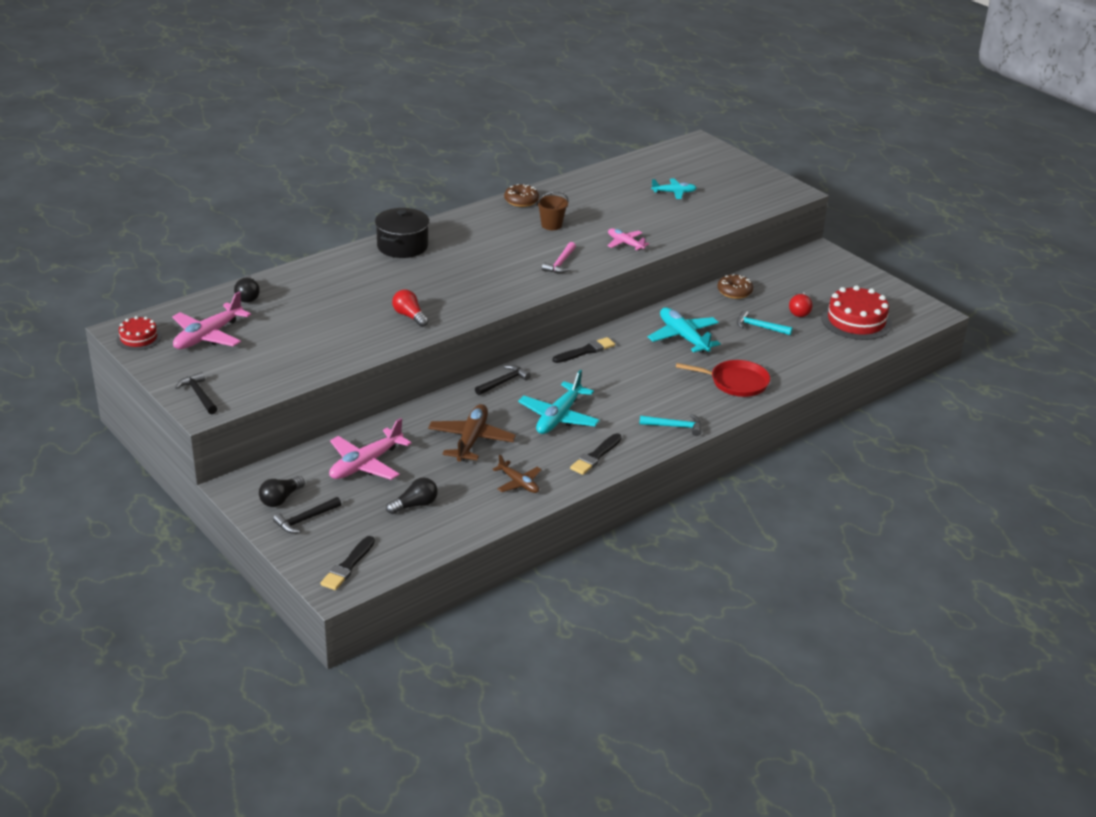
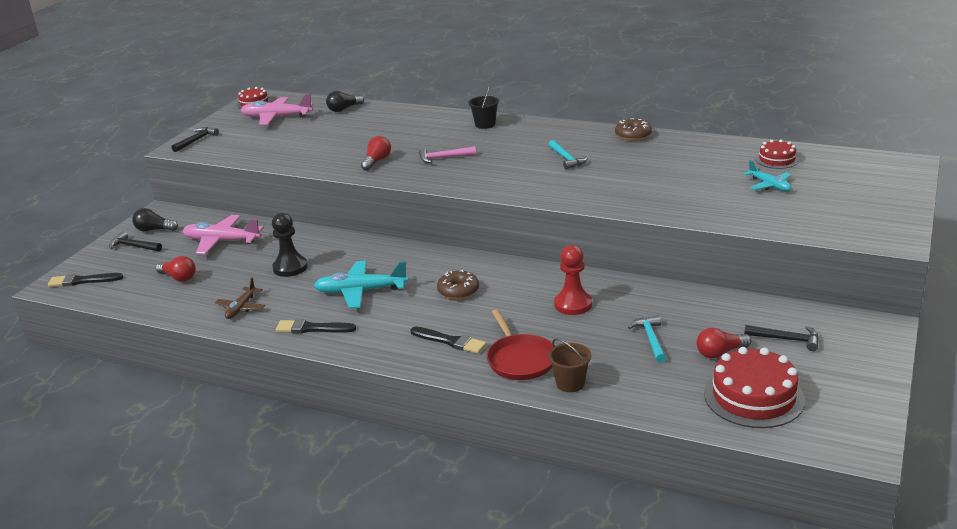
camera: 65 degrees right, 5 degrees down
(402, 246) = (485, 124): black pot -> black bucket
(415, 505) = (178, 277): black light bulb -> red light bulb
(471, 440) = (290, 267): brown plane -> black pawn
(503, 382) = (392, 250): black hammer -> black hammer (786, 339)
(551, 225) = (608, 159): brown bucket -> brown bucket (570, 383)
(561, 263) = (543, 183): pink hammer -> pink hammer (444, 158)
(585, 351) = (486, 267): black brush -> black brush (450, 341)
(625, 243) = (624, 196): pink plane -> none
(637, 174) = (777, 159): none -> red cake
(674, 426) = (400, 351): turquoise hammer -> turquoise hammer (566, 159)
(683, 337) = (573, 304): turquoise plane -> red pawn
(734, 292) = (704, 303): brown donut -> brown donut (458, 291)

